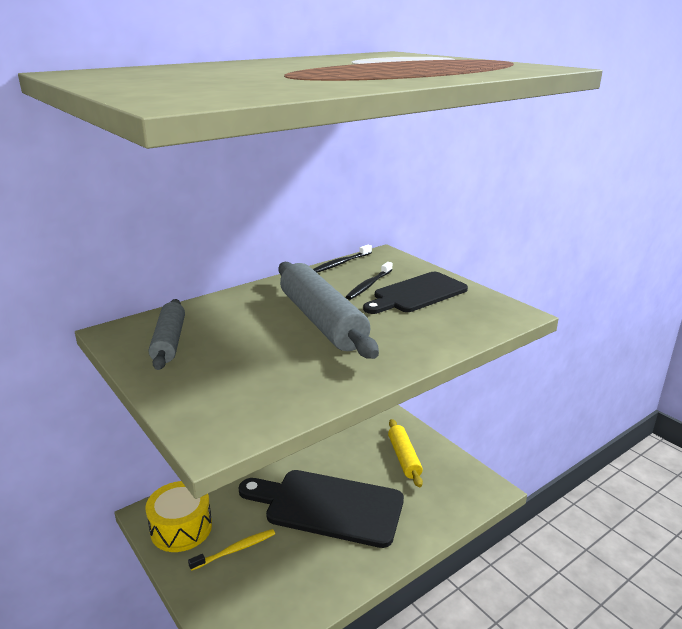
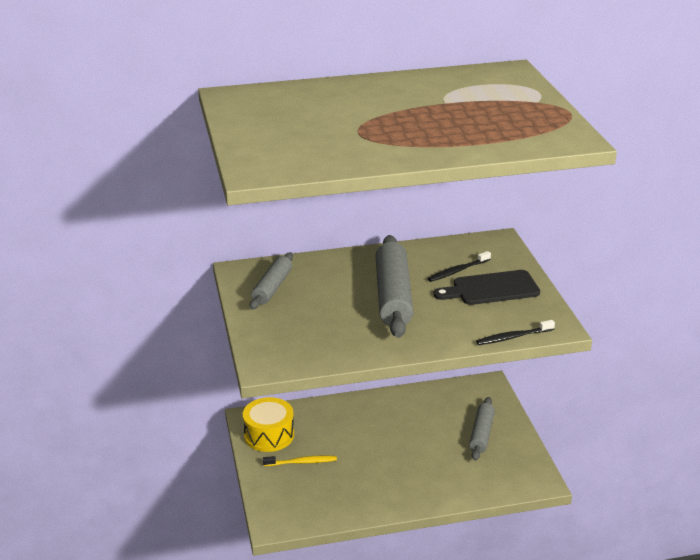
camera: 25 degrees right, 5 degrees up
(328, 506) = (390, 453): black cutting board -> none
(341, 263) = (452, 242): black toothbrush -> black toothbrush (513, 337)
(404, 458) = (481, 434): yellow rolling pin -> grey rolling pin

